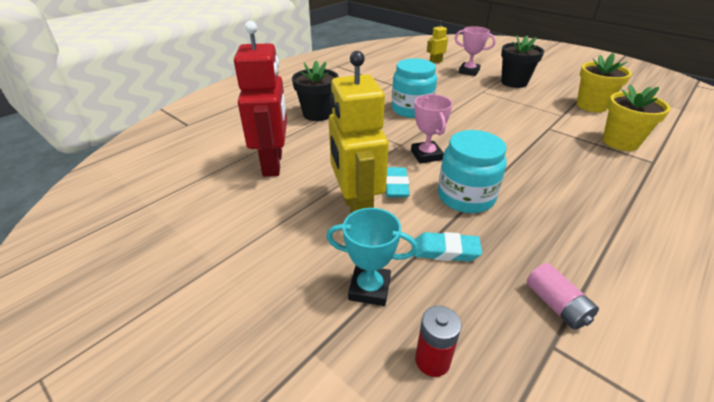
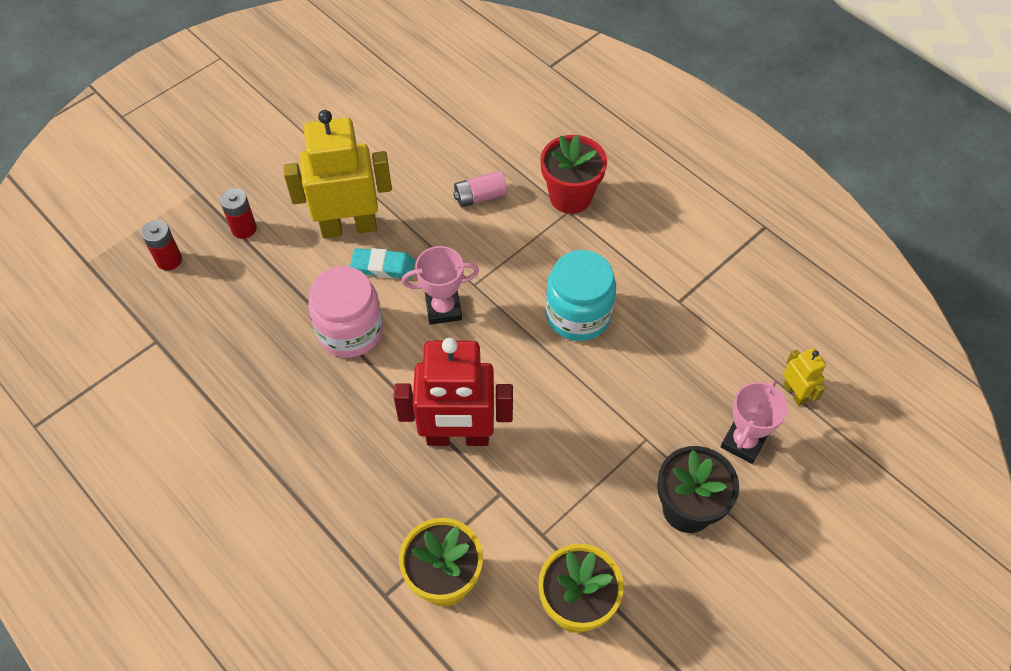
camera: 95 degrees right, 20 degrees up
(273, 164) = (447, 155): red robot -> red robot (458, 437)
(317, 114) = (570, 196): black flower pot -> red flower pot
(369, 289) = (244, 229): turquoise trophy -> red battery
(446, 251) = (273, 292): turquoise eraser -> none
(466, 197) = (350, 331): turquoise jar -> pink jar
(556, 305) = (190, 360): pink battery -> pink battery (480, 197)

